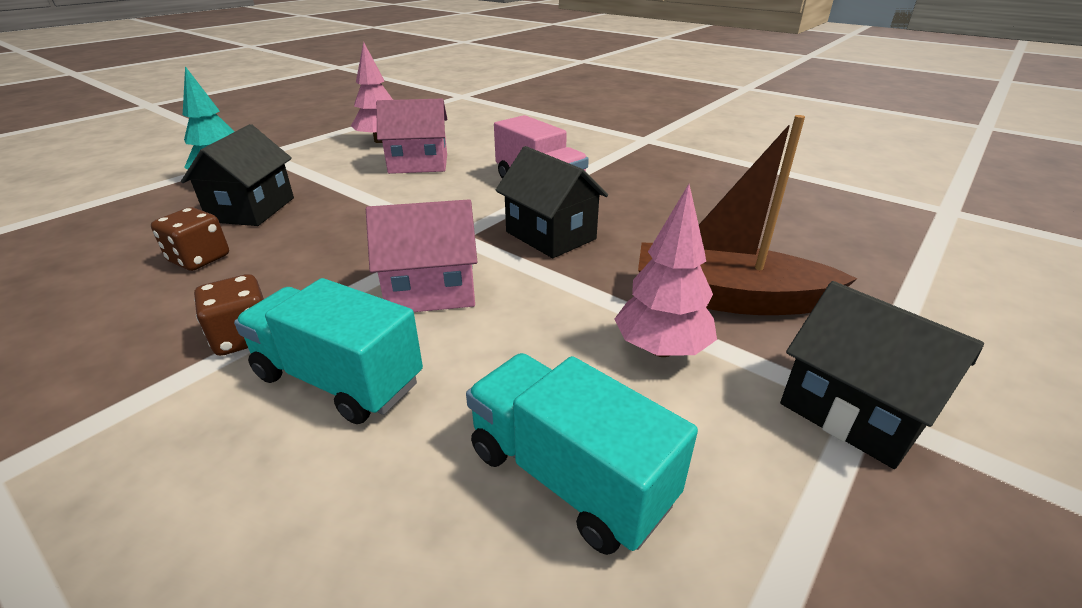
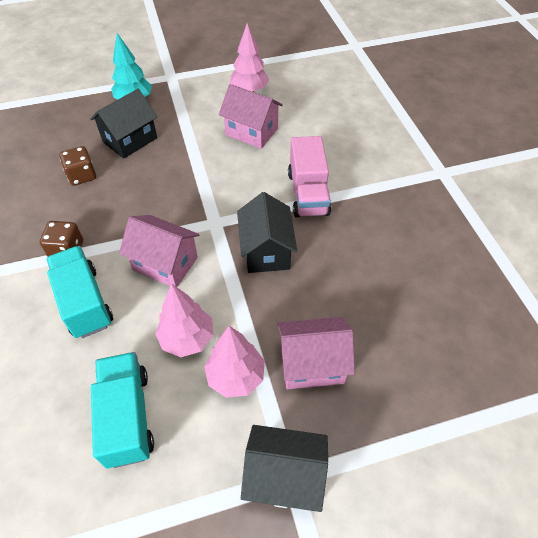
camera: 35 degrees right, 20 degrees up
(551, 345) = (187, 338): none -> pink tree
(727, 298) = (312, 364): brown boat -> pink house
(853, 411) = (284, 476): black house -> black house turned 75 degrees counterclockwise

